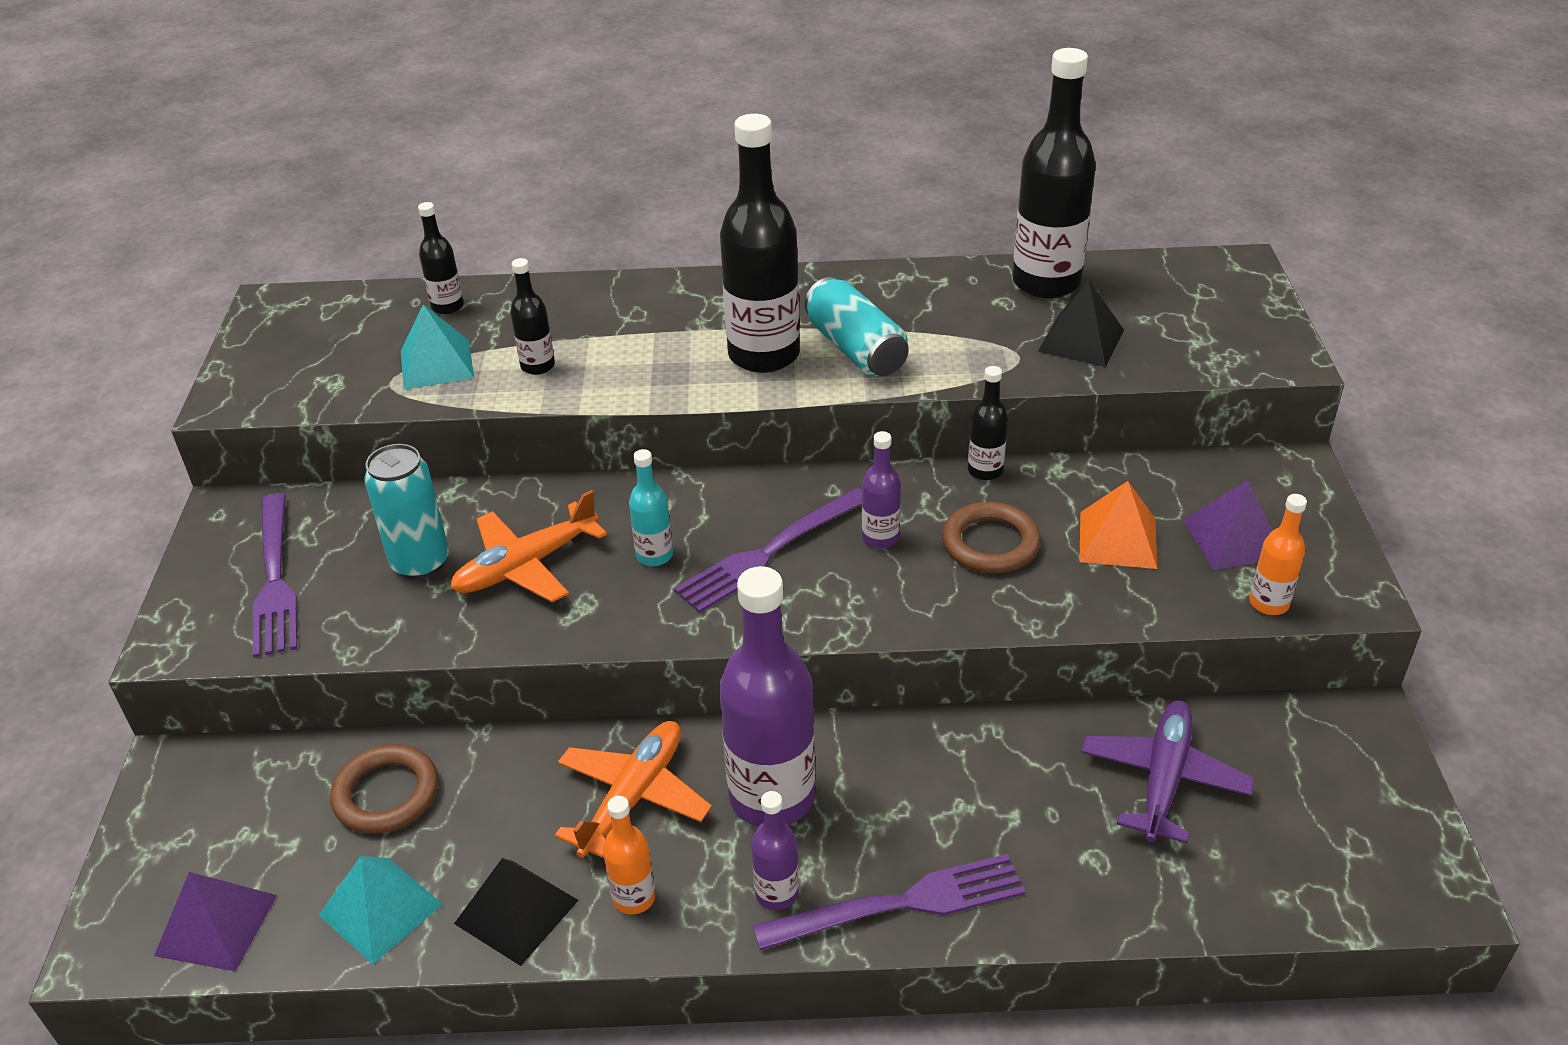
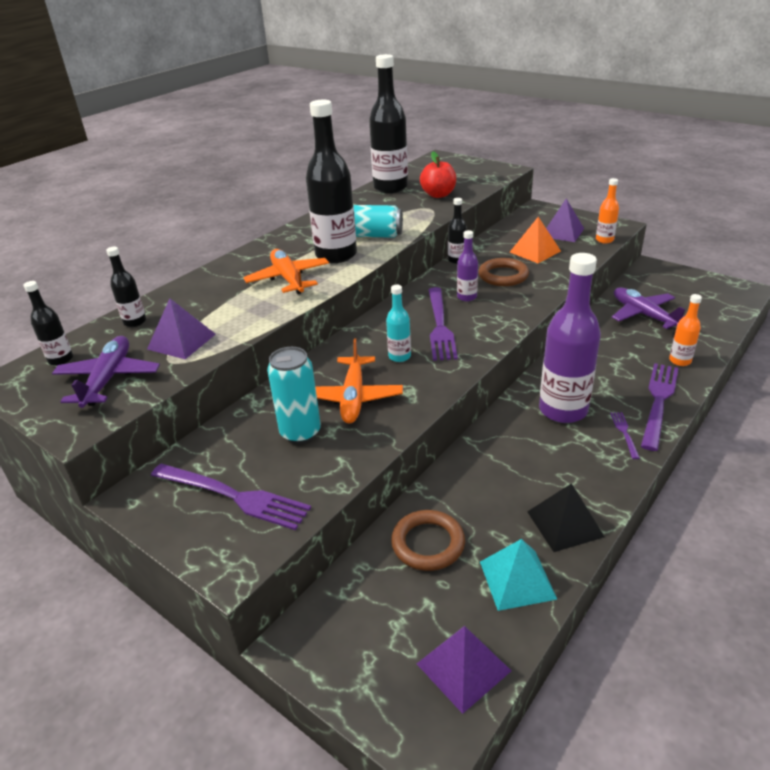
camera: 50 degrees left, 5 degrees down
(324, 363) = (108, 379): none -> purple plane
(437, 364) = (181, 341): turquoise pyramid -> purple pyramid
(537, 366) = (240, 312): black bottle -> black bottle (61, 359)
(633, 797) = (521, 452): orange plane -> orange plane (288, 279)
(634, 897) = (590, 478): orange bottle -> orange bottle (680, 361)
(776, 893) = (624, 432): purple bottle -> purple fork
(1081, 340) = (438, 195): black pyramid -> red apple

